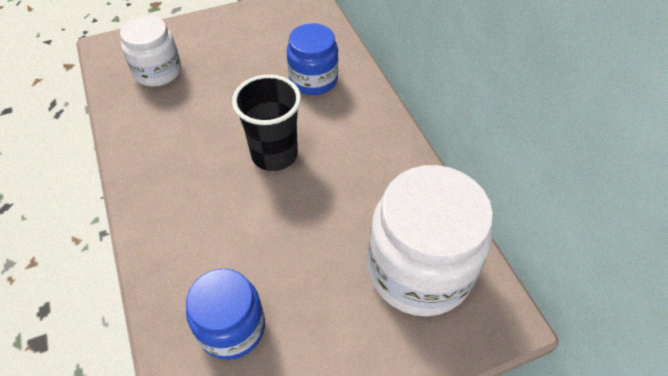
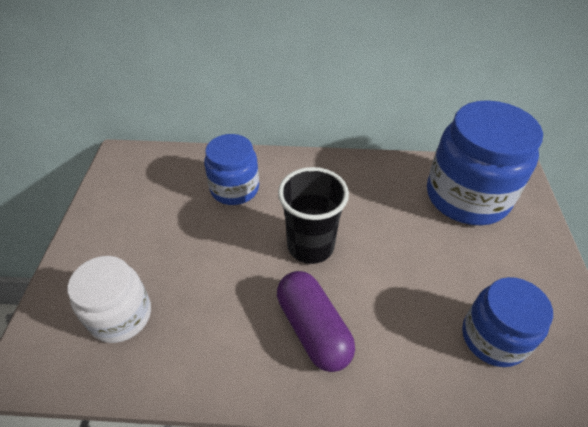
camera: 65 degrees left, 5 degrees down
(188, 185) = (313, 329): none -> purple capsule
(419, 269) = (467, 196): white jar -> blue jar

